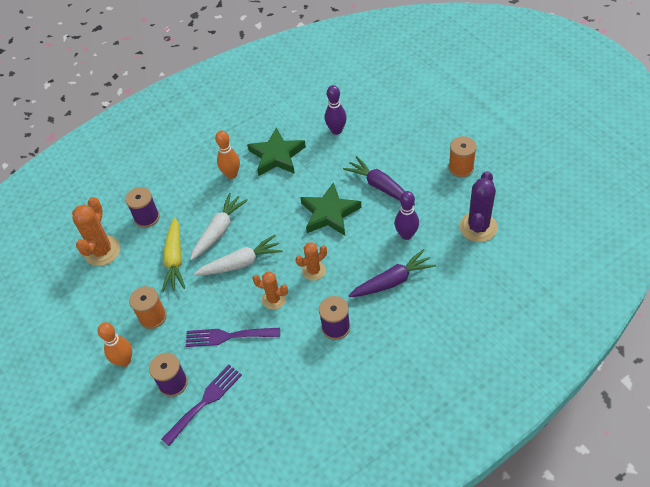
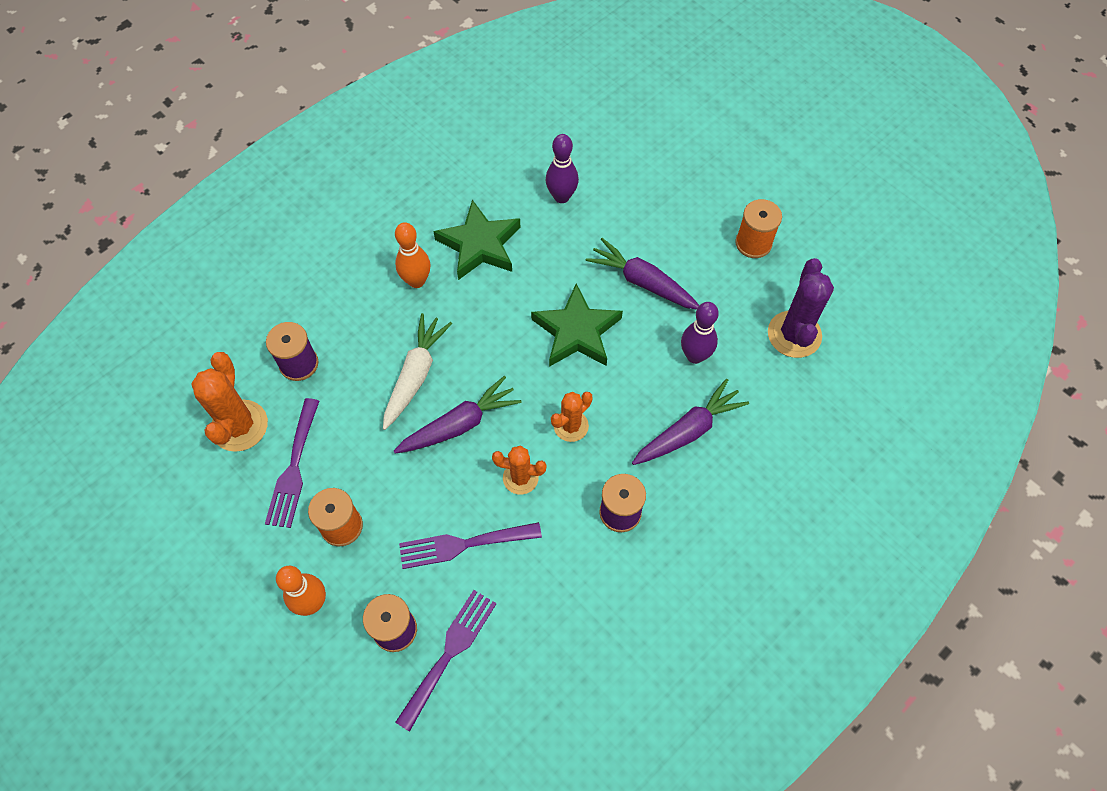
camera: 15 degrees left, 10 degrees up
(130, 279) = (293, 468): none -> purple fork
(175, 259) = (357, 428): yellow carrot -> none
(241, 263) = (459, 424): white carrot -> purple carrot

